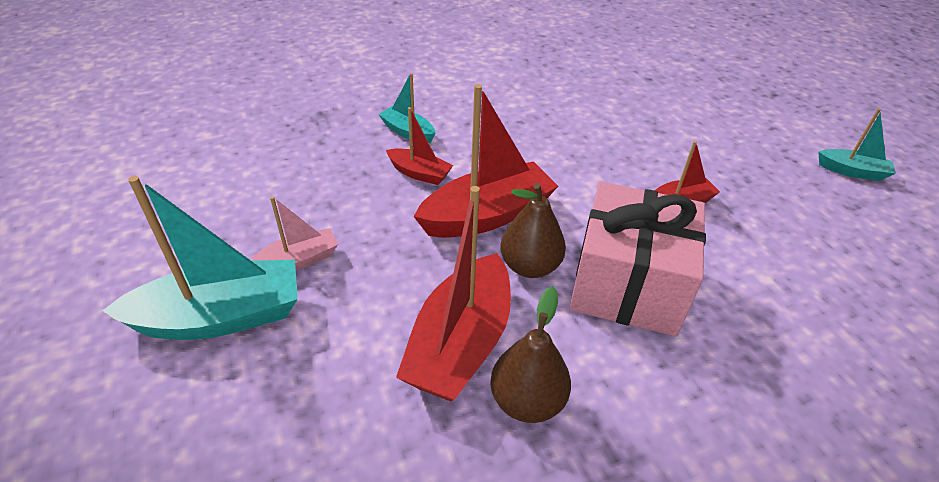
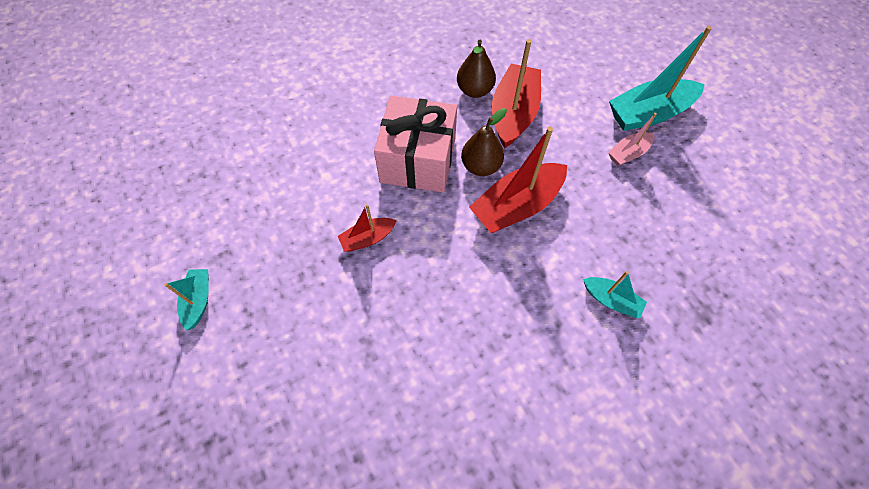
camera: 175 degrees right, 20 degrees up
(419, 173) = (581, 244): red boat -> none
(852, 171) = (199, 300): turquoise boat -> turquoise boat turned 75 degrees clockwise

